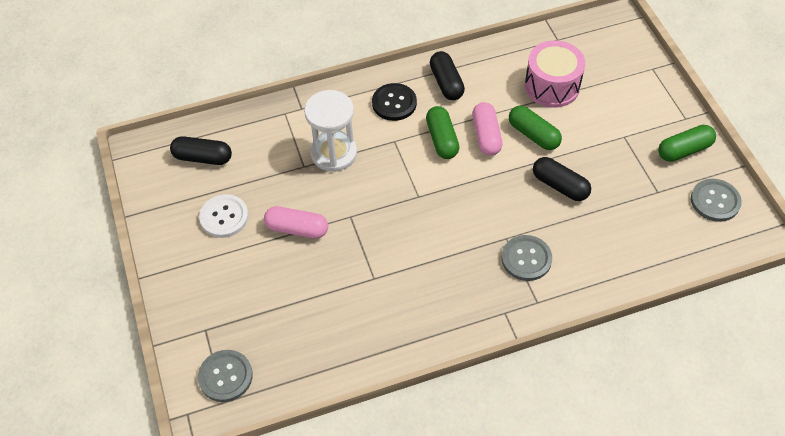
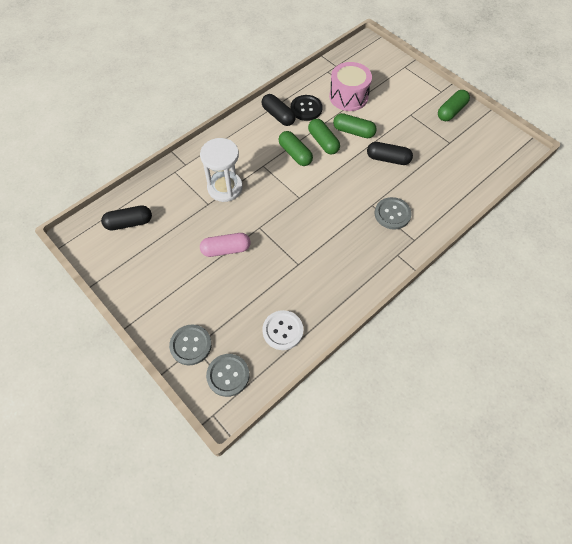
camera: 25 degrees left, 5 degrees up
(224, 217) = (167, 260): white button -> white button (282, 330)
(394, 103) = (249, 140): black button -> black button (306, 109)
(486, 136) = (323, 142): pink capsule -> green capsule
(715, 201) = (486, 137): grey button -> grey button (191, 345)

